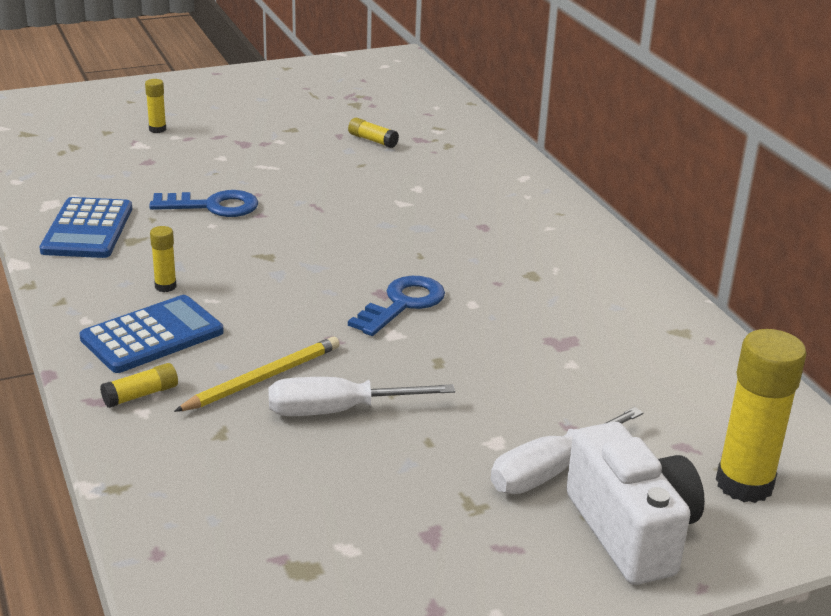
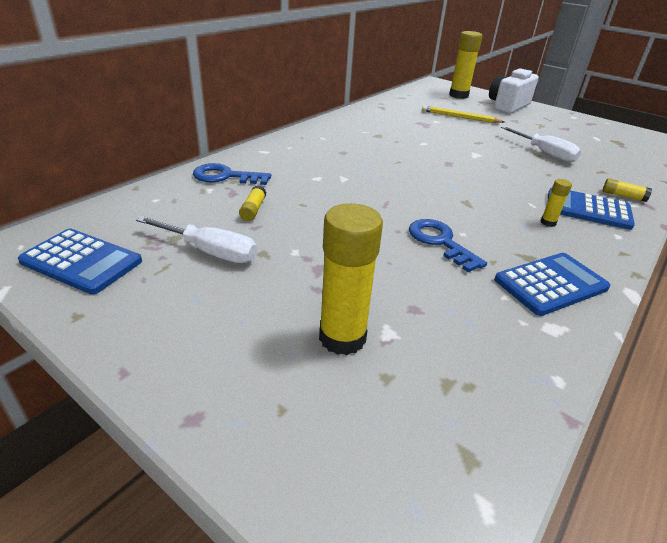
camera: 120 degrees left, 5 degrees up
(157, 129) = (342, 337): yellow glue stick -> yellow glue stick, size x2.16
(262, 378) = (558, 172): yellow pencil -> yellow pencil (460, 117)
(352, 73) = (81, 261): none -> blue calculator
(402, 304) = (450, 156): blue key -> blue key (226, 176)
(551, 470) = (502, 117): white screwdriver -> white screwdriver (209, 252)

